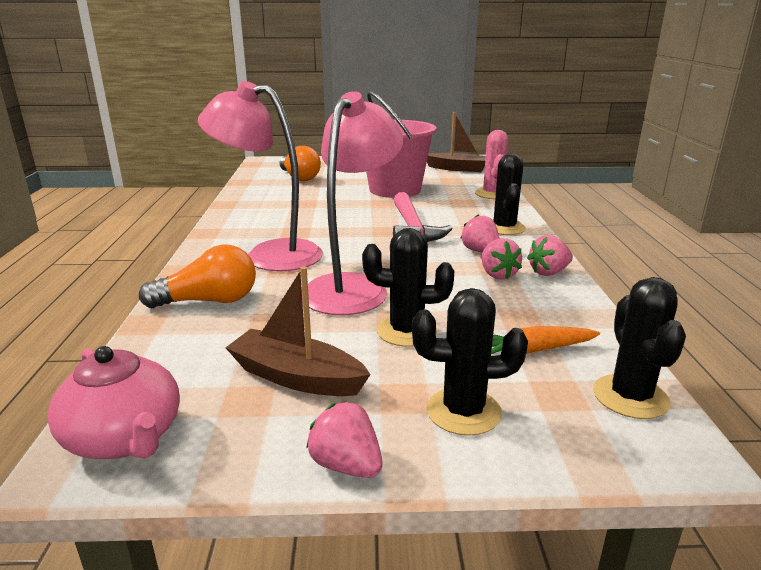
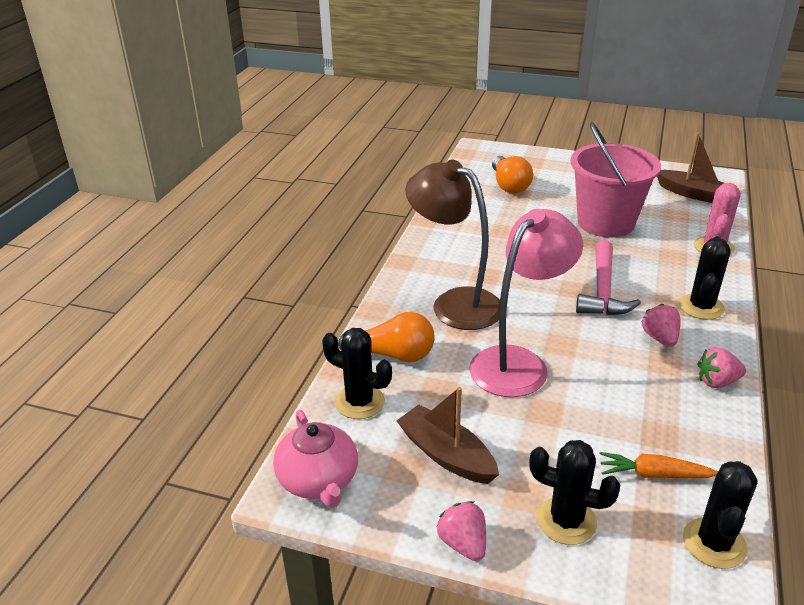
camera: 20 degrees right, 10 degrees up
(270, 254) = (455, 303): pink lamp -> brown lamp
(406, 331) = (549, 427): black cactus -> black cactus (359, 402)
(497, 275) = (662, 374): pink strawberry -> none

